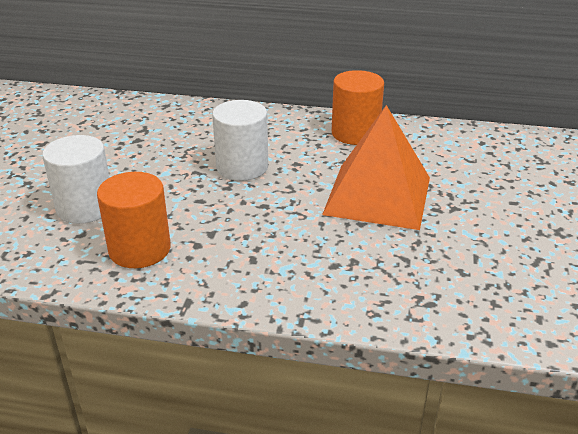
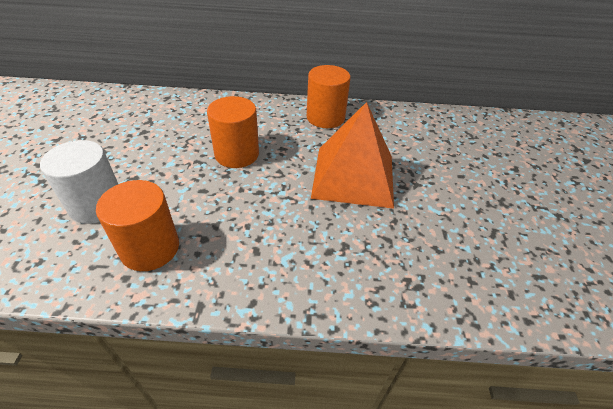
camera: 10 degrees left, 10 degrees up
(242, 167) = (237, 154): white cylinder -> orange cylinder

